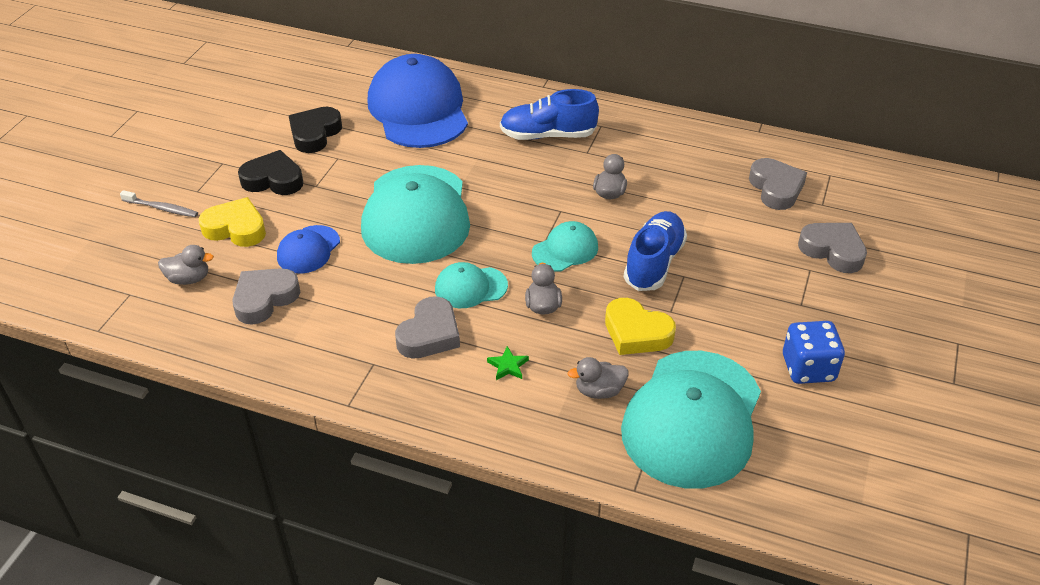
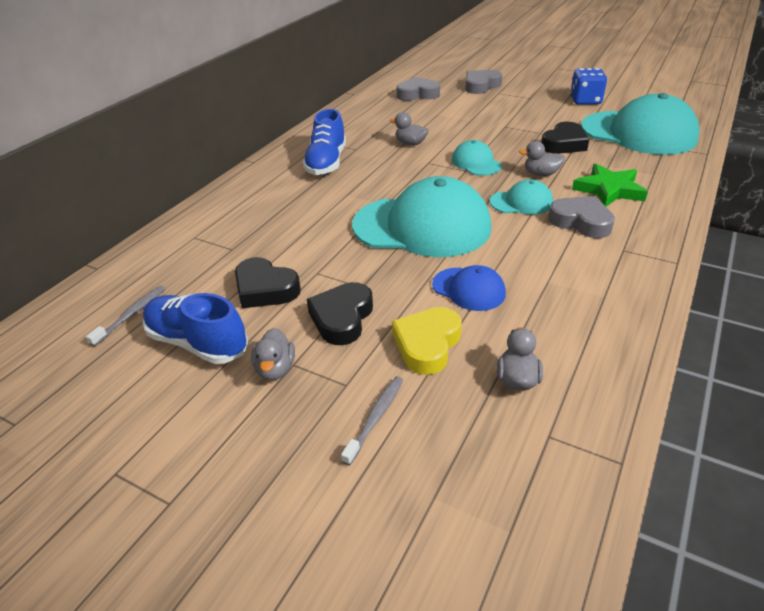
camera: 80 degrees left, 5 degrees down
(264, 299) = (547, 317): grey heart -> none
(286, 77) = (131, 315): none -> grey toothbrush
(418, 109) = (253, 223): blue cap -> none
(470, 287) = (521, 202): turquoise cap -> turquoise cap turned 90 degrees counterclockwise
(508, 366) = (609, 190): green star -> green star, size x2.14
(599, 391) = (624, 159): grey duck -> grey duck (275, 369)
(636, 333) = (564, 144): yellow heart -> black heart
(654, 263) = (491, 134): blue shoe -> blue shoe (198, 343)

